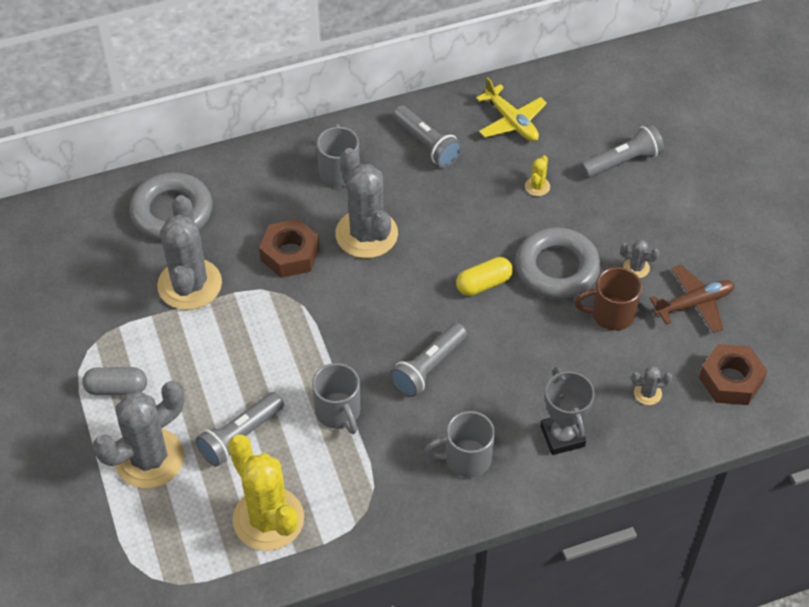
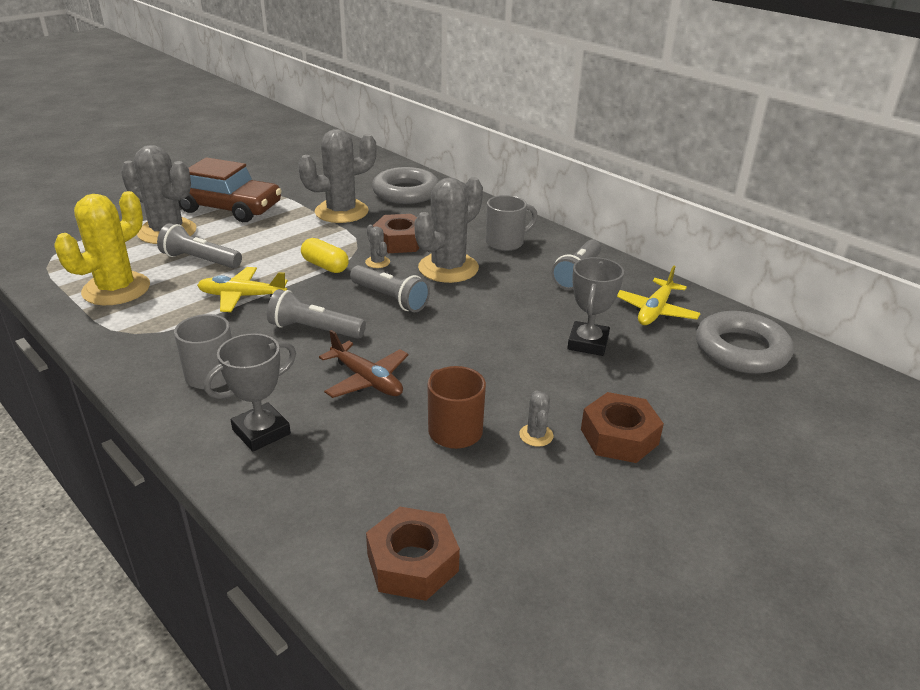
camera: 65 degrees right, 20 degrees down
(117, 388) = (229, 208): grey capsule -> brown car
(338, 412) = (241, 296): grey mug -> yellow plane
(484, 284) = (436, 338): yellow capsule -> yellow capsule (325, 266)
(537, 186) = (588, 343): yellow cactus -> grey trophy
(557, 268) = (490, 378): grey ring -> grey ring (741, 350)
(622, 162) = (680, 391): grey flashlight -> grey flashlight (390, 298)
(647, 393) = (352, 486): grey cactus -> grey cactus (377, 262)
(657, 221) = (619, 437): none -> brown nut
(694, 303) = (517, 497): brown plane -> brown plane (367, 380)

